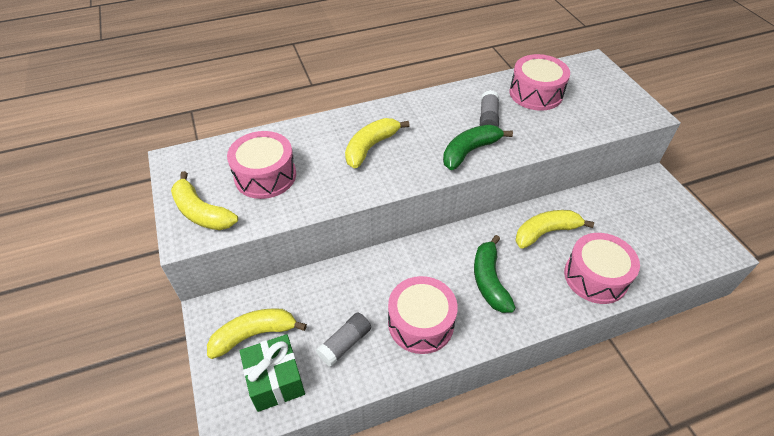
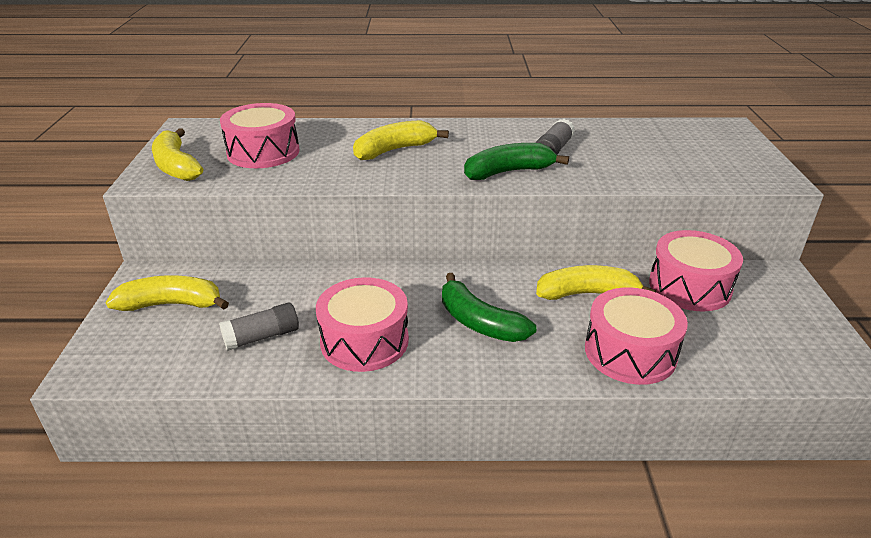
camera: 20 degrees right, 15 degrees down
(275, 380) = (161, 349): green gift -> none
(489, 281) = (479, 322): green banana -> green banana turned 60 degrees counterclockwise
(536, 93) = (631, 140): pink drum -> pink drum (689, 286)

